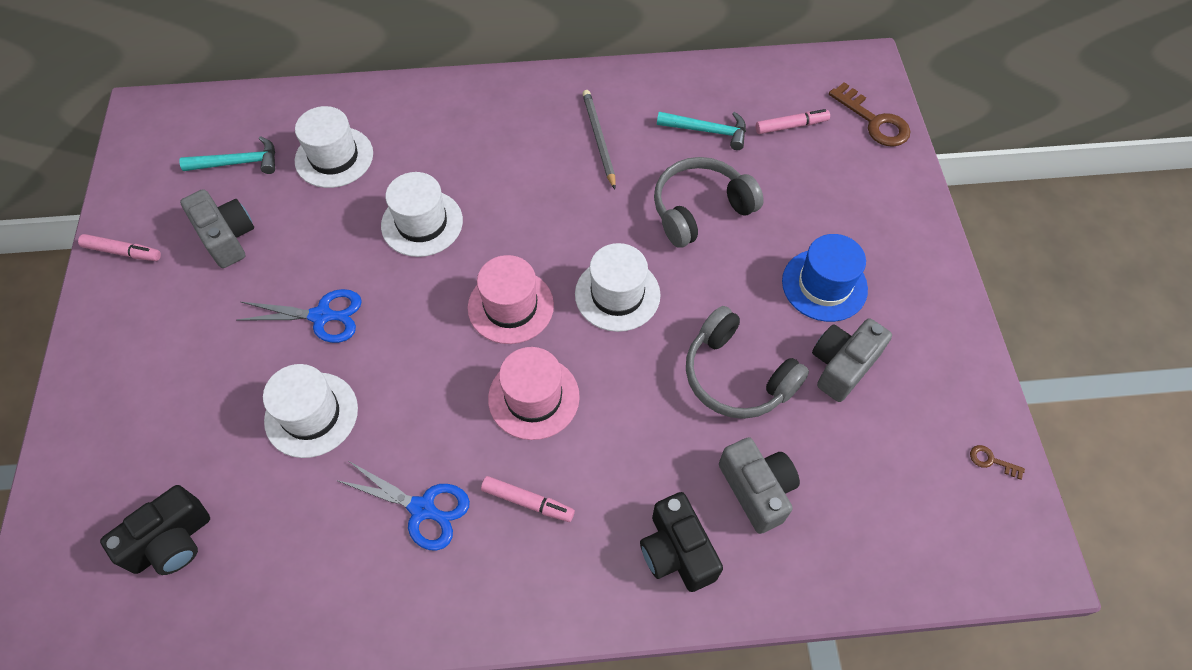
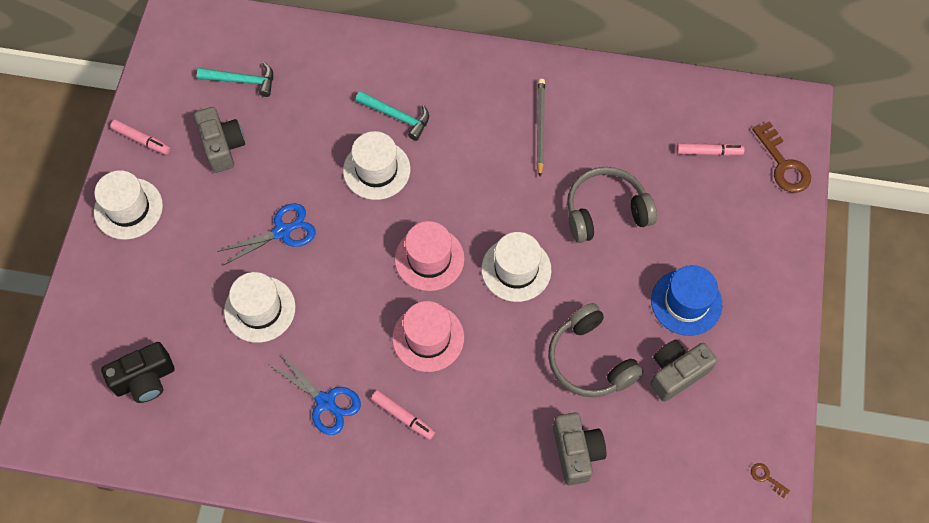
camera: 15 degrees right, 5 degrees up
(322, 316) = (282, 231): blue scissors -> blue scissors turned 45 degrees counterclockwise
(334, 157) = (319, 93): white hat -> white hat (128, 208)
(676, 551) = (502, 481): black camera -> none
(707, 131) = (635, 140): turquoise hammer -> turquoise hammer (397, 116)

